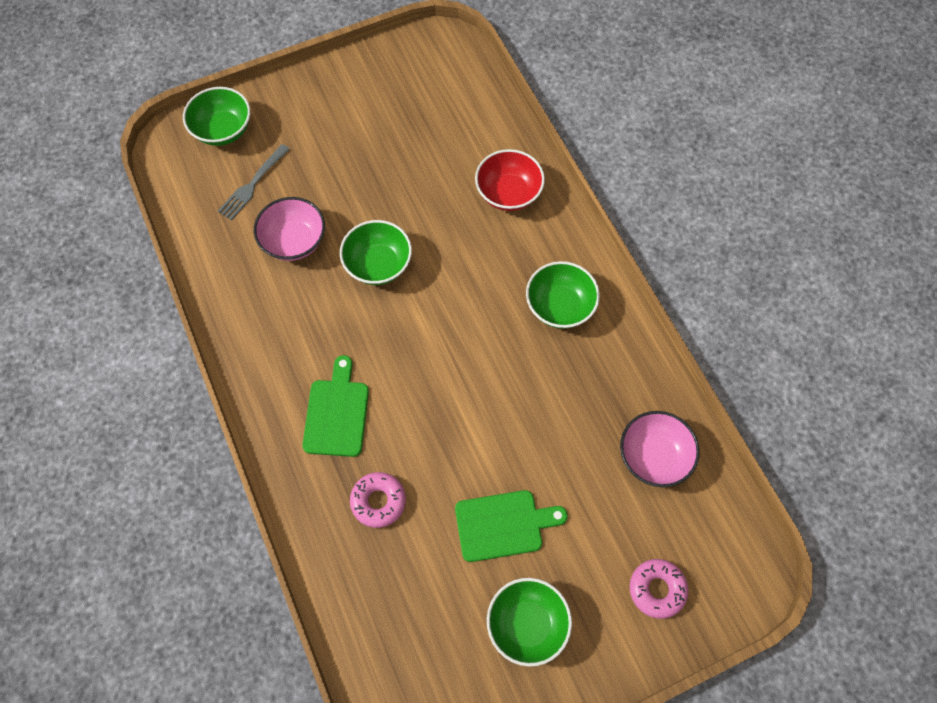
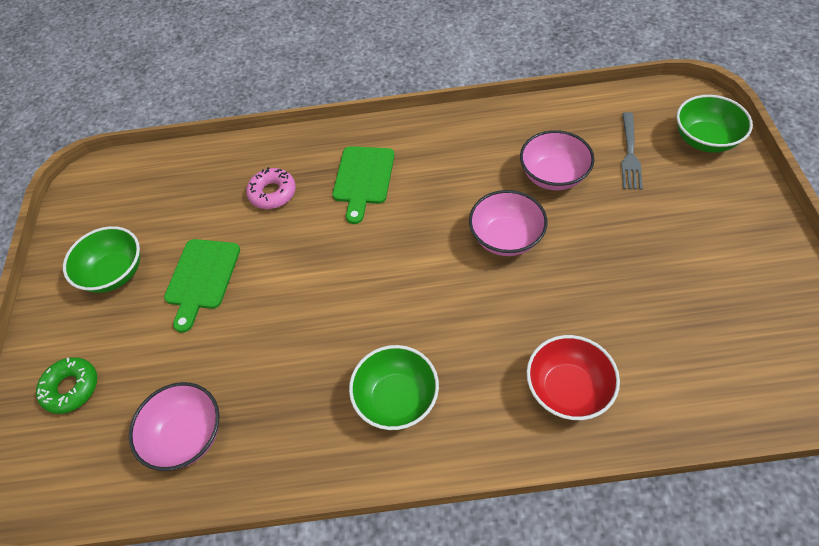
camera: 115 degrees right, 10 degrees down
(252, 184) = (630, 154): grey fork -> grey fork turned 135 degrees counterclockwise
(336, 413) = (363, 179): green cutting board -> green cutting board turned 75 degrees clockwise
(378, 264) = (506, 238): green bowl -> pink bowl
(657, 589) = (71, 388): pink donut -> green donut

